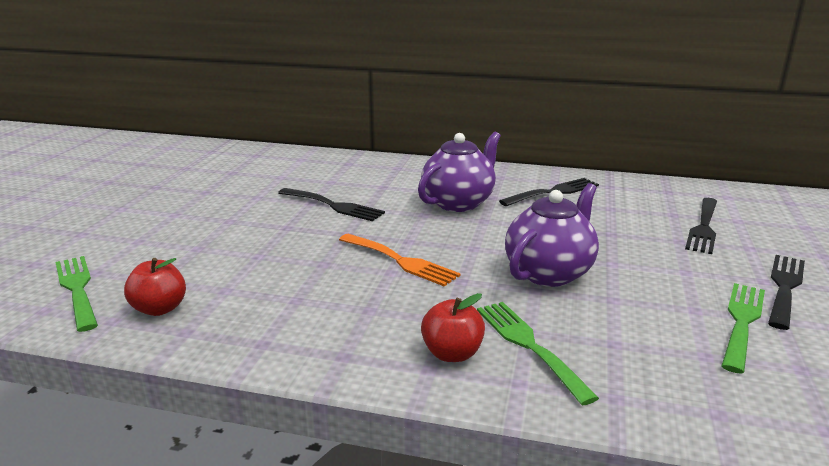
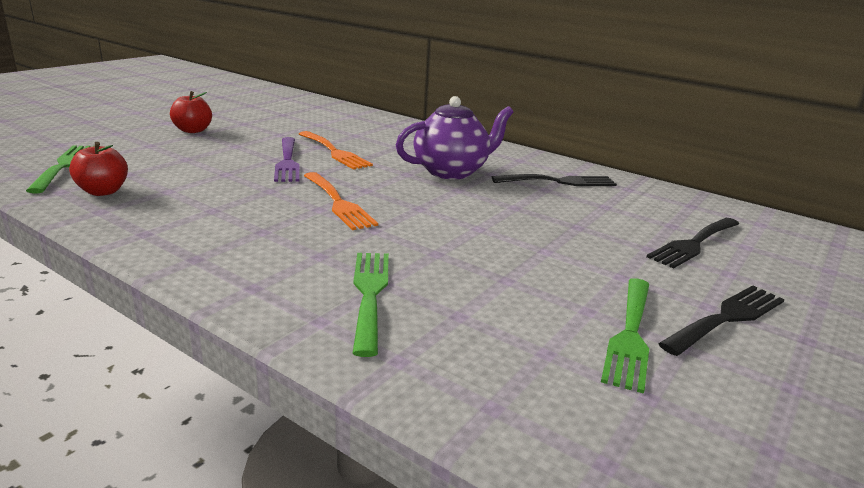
camera: 20 degrees right, 0 degrees up
(302, 227) = (287, 162): none -> purple fork
(334, 206) = (335, 152): black fork -> orange fork
(452, 353) = (289, 281): red apple -> red apple (193, 130)
(549, 272) = (468, 243): purple teapot -> none
(742, 322) = (630, 335): green fork -> green fork turned 150 degrees clockwise

